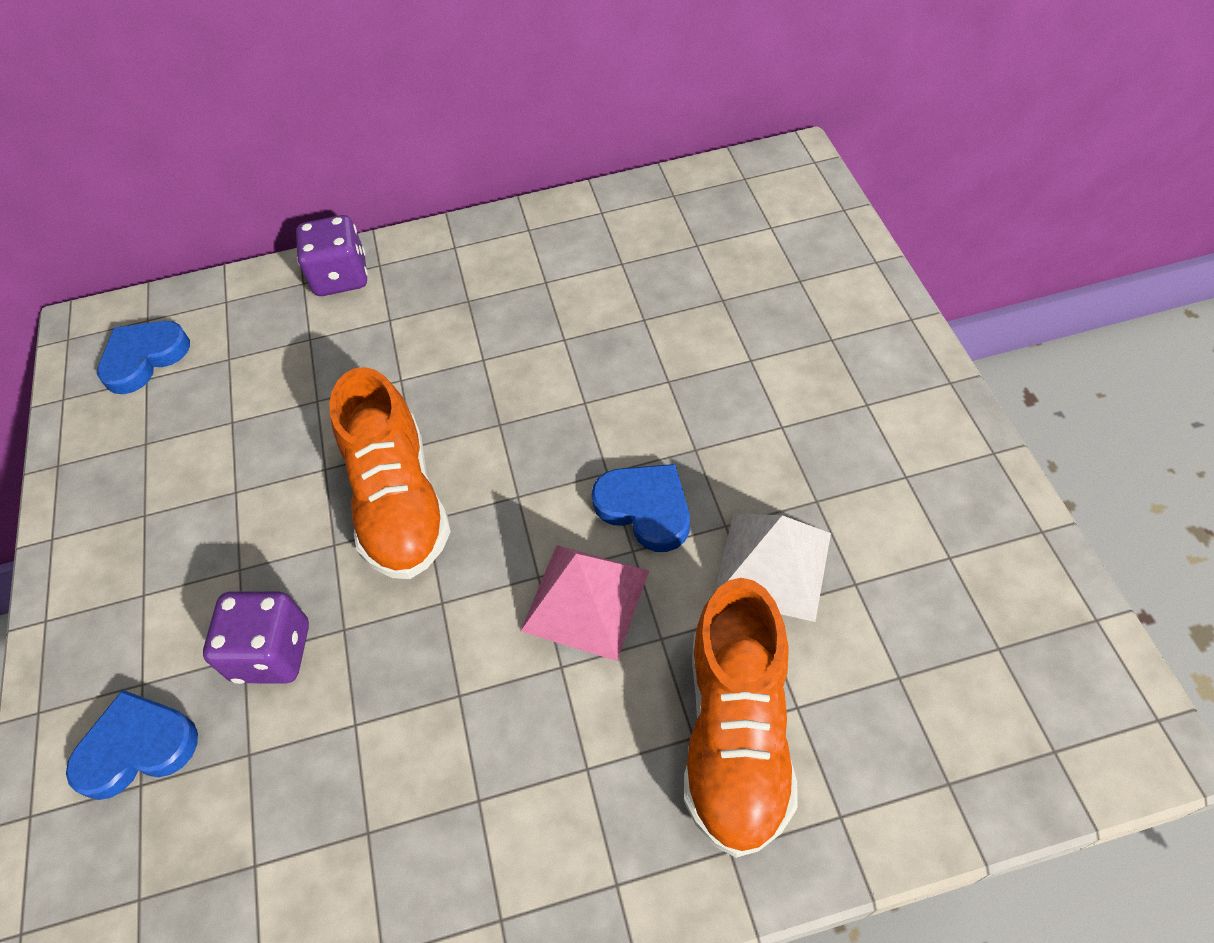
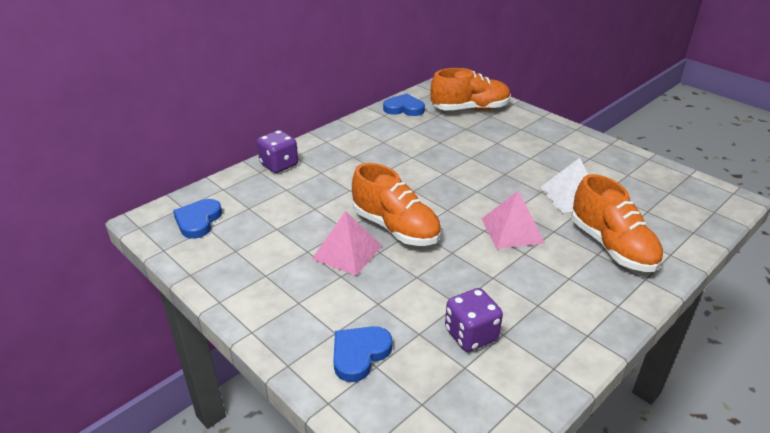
camera: 35 degrees left, 20 degrees down
(272, 652) = (391, 296): purple dice -> purple dice (471, 335)
(286, 521) = (347, 252): none -> pink pyramid
(645, 508) = (505, 196): blue heart -> blue heart (404, 108)
(774, 248) = (470, 109): none -> orange shoe

